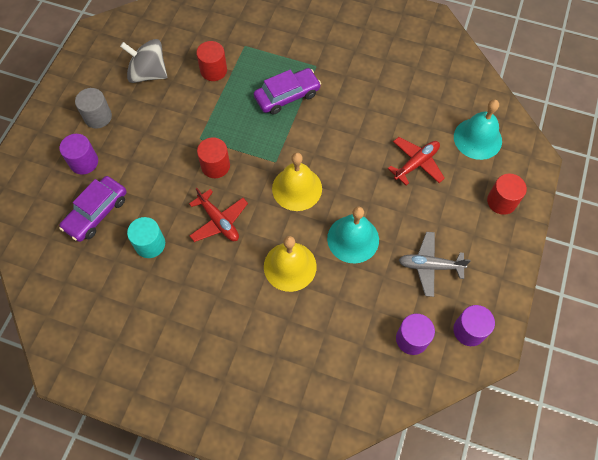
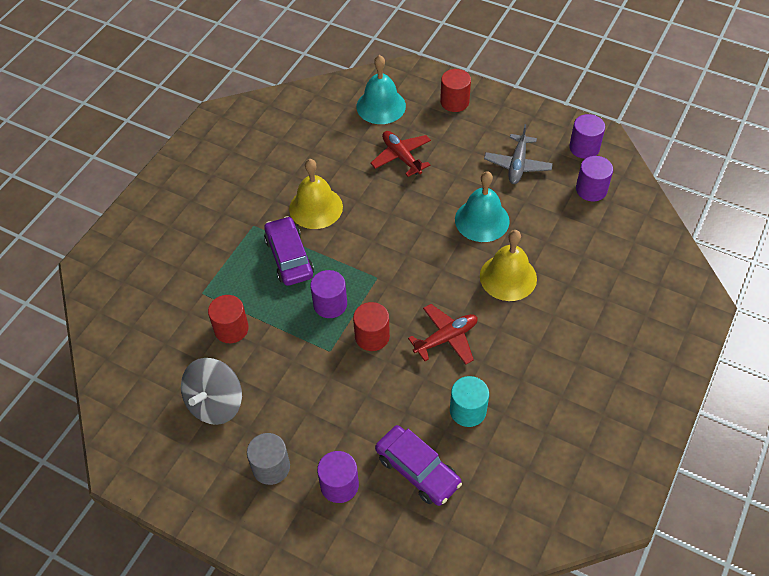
camera: 80 degrees left, 10 degrees down
(244, 132) = (330, 304): none -> purple cylinder
(297, 188) = (415, 261): yellow bell -> yellow bell (316, 207)

